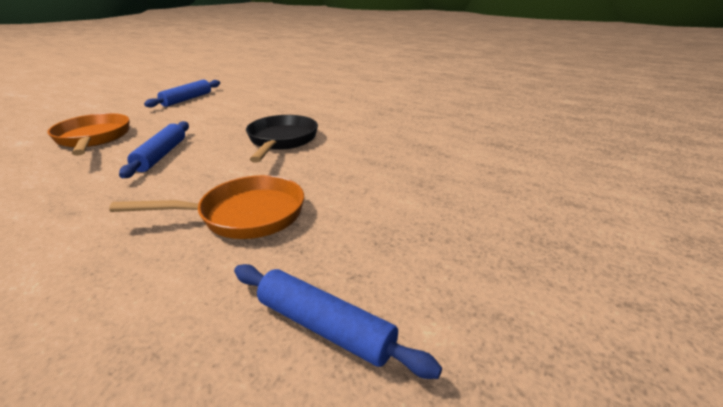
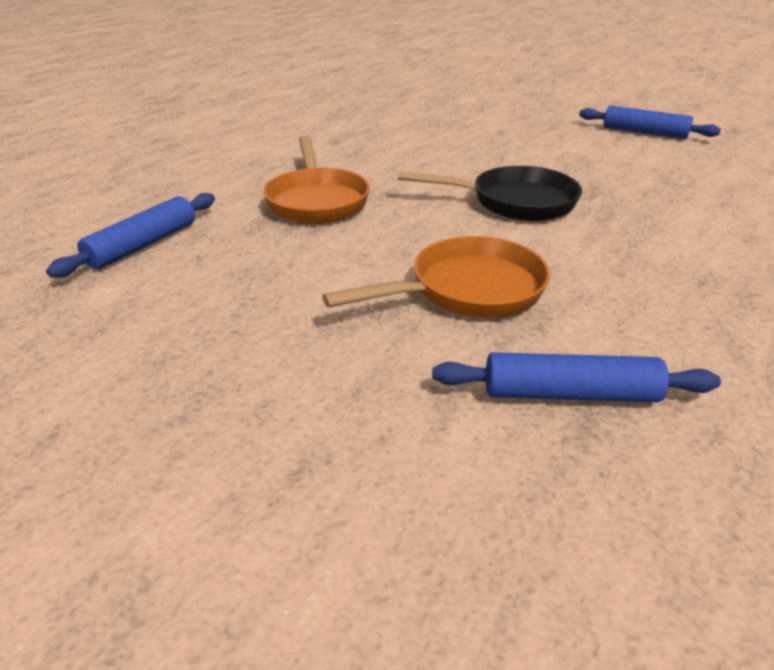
camera: 90 degrees right, 5 degrees up
(93, 138) = (485, 118): orange pan -> orange pan (467, 290)
(161, 155) = (450, 149): blue rolling pin -> blue rolling pin (569, 394)

